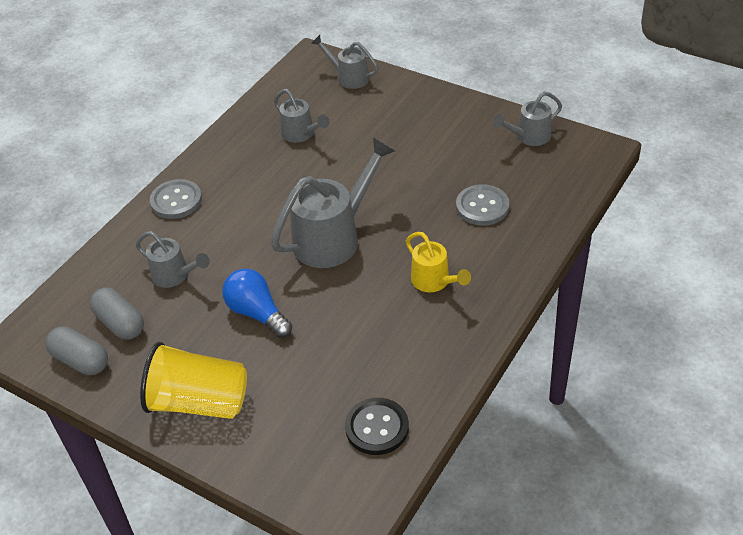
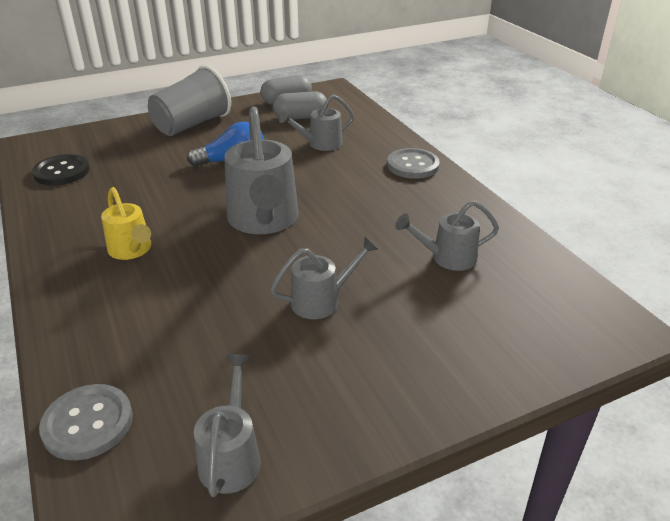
camera: 120 degrees right, 10 degrees down
(199, 402) = (192, 125): yellow cup -> grey cup
(349, 77) = (544, 340): grey watering can -> grey watering can (322, 300)
(434, 282) = (132, 250): yellow watering can -> yellow watering can turned 120 degrees counterclockwise
(482, 206) = (172, 331): grey button -> grey button (88, 423)

